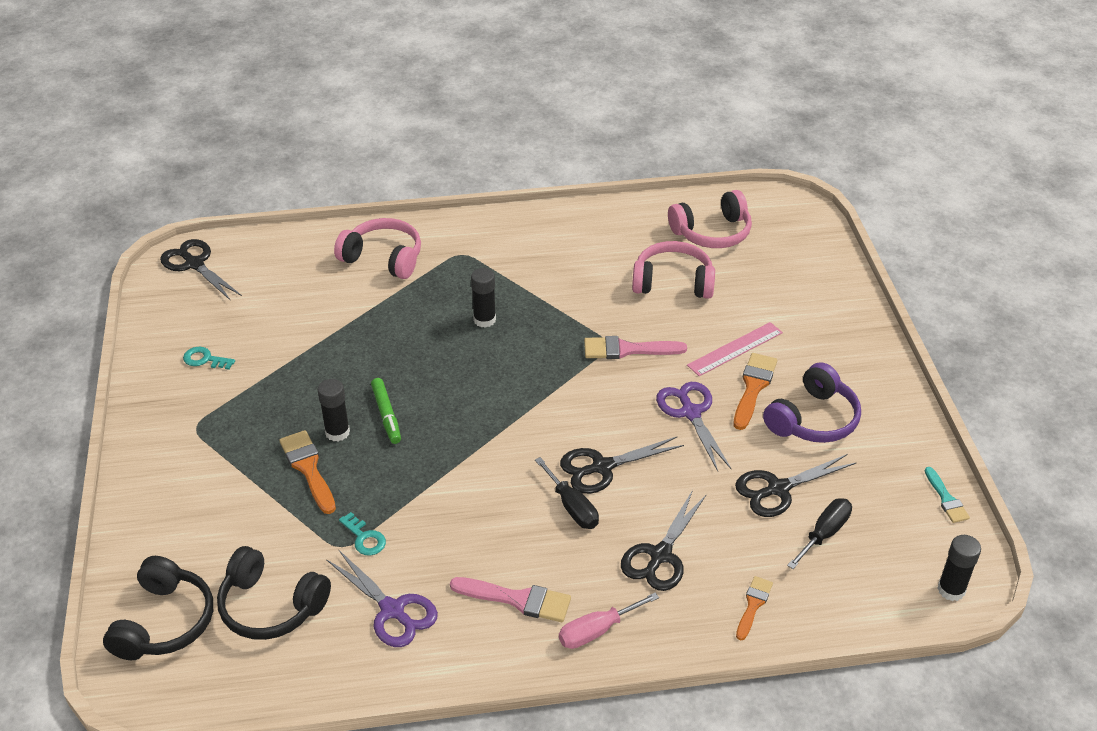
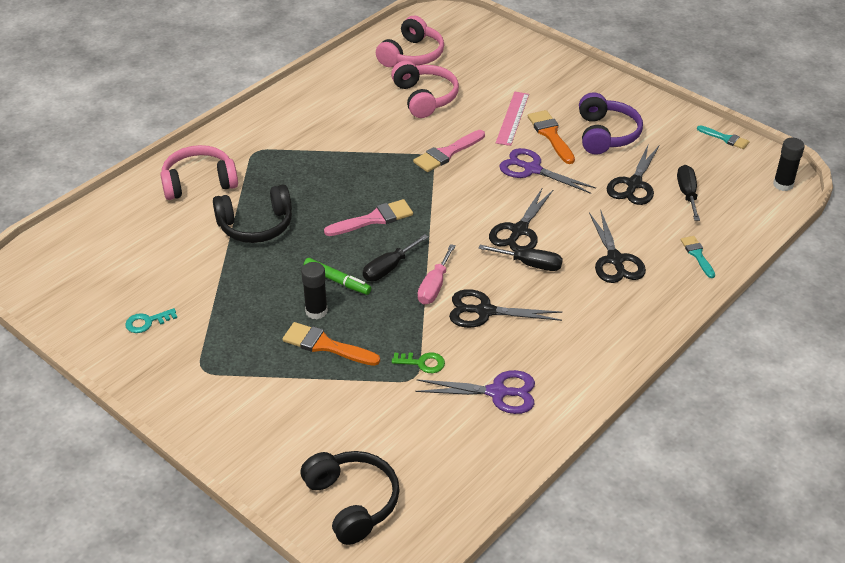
camera: 40 degrees left, 0 degrees up
(194, 264) = (45, 263): black scissors -> black scissors (485, 311)
(271, 606) = (414, 443): black headphones -> black headphones (256, 225)
(364, 538) = (422, 363): turquoise key -> green key
(442, 430) = (388, 268): none -> black screwdriver
(484, 320) = (327, 184): black glue stick -> none
(517, 599) = (565, 336): pink brush -> pink brush (373, 219)
(597, 631) = (632, 323): pink screwdriver -> pink screwdriver (434, 286)
(673, 282) = (425, 98): pink headphones -> pink headphones turned 105 degrees clockwise
(753, 605) = (697, 255): orange brush -> turquoise brush

